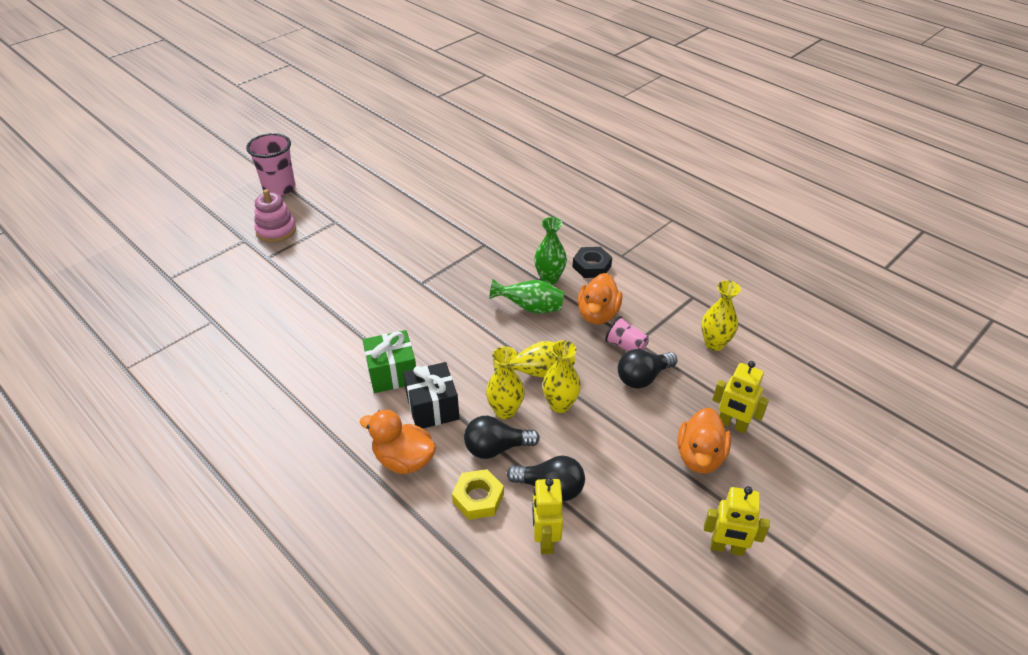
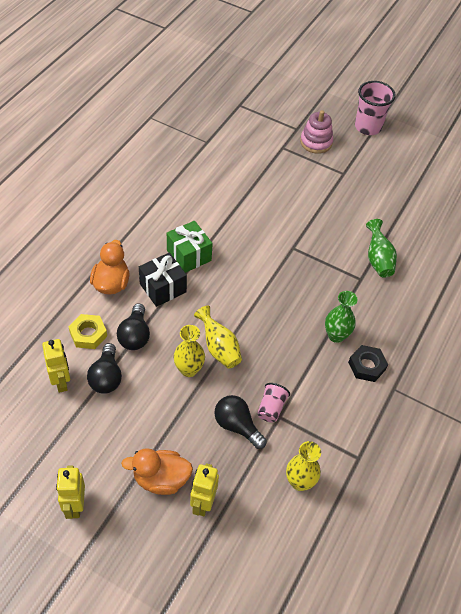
camera: 70 degrees right, 10 degrees up
(496, 448) = (135, 335): black light bulb -> black light bulb turned 150 degrees counterclockwise
(505, 411) = (172, 334): yellow vase -> none
(530, 308) = (292, 328): green vase -> green vase (378, 259)
(545, 539) = (61, 382): yellow robot -> yellow robot turned 90 degrees clockwise
(597, 314) = (303, 380): orange duck -> none

